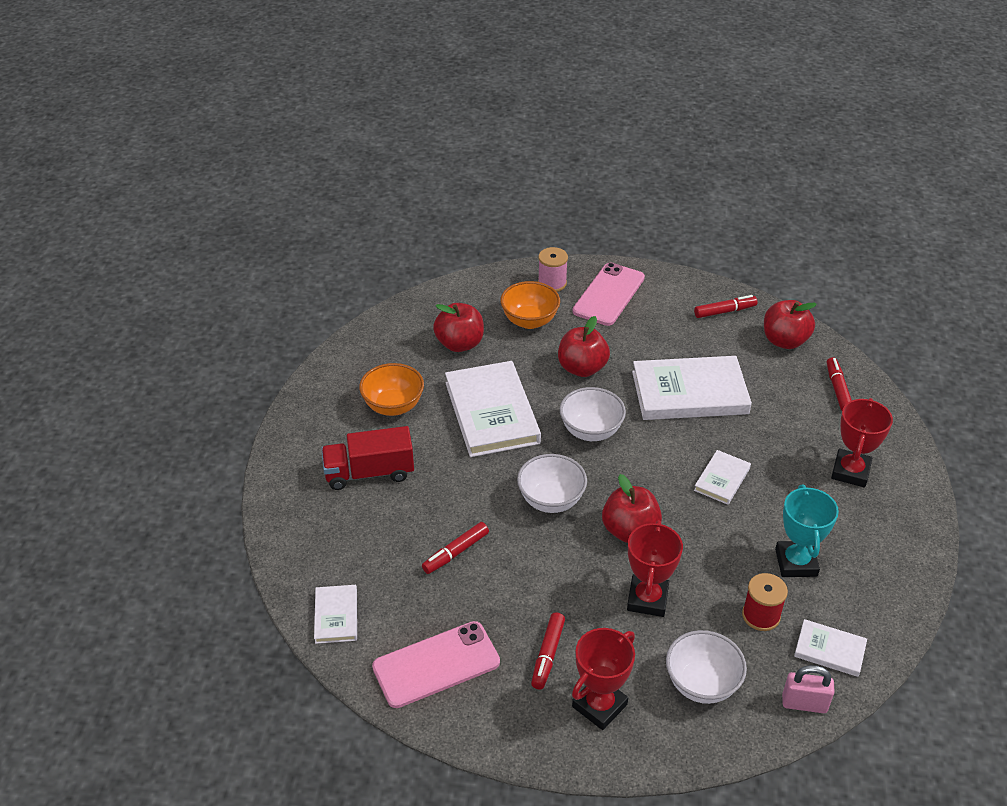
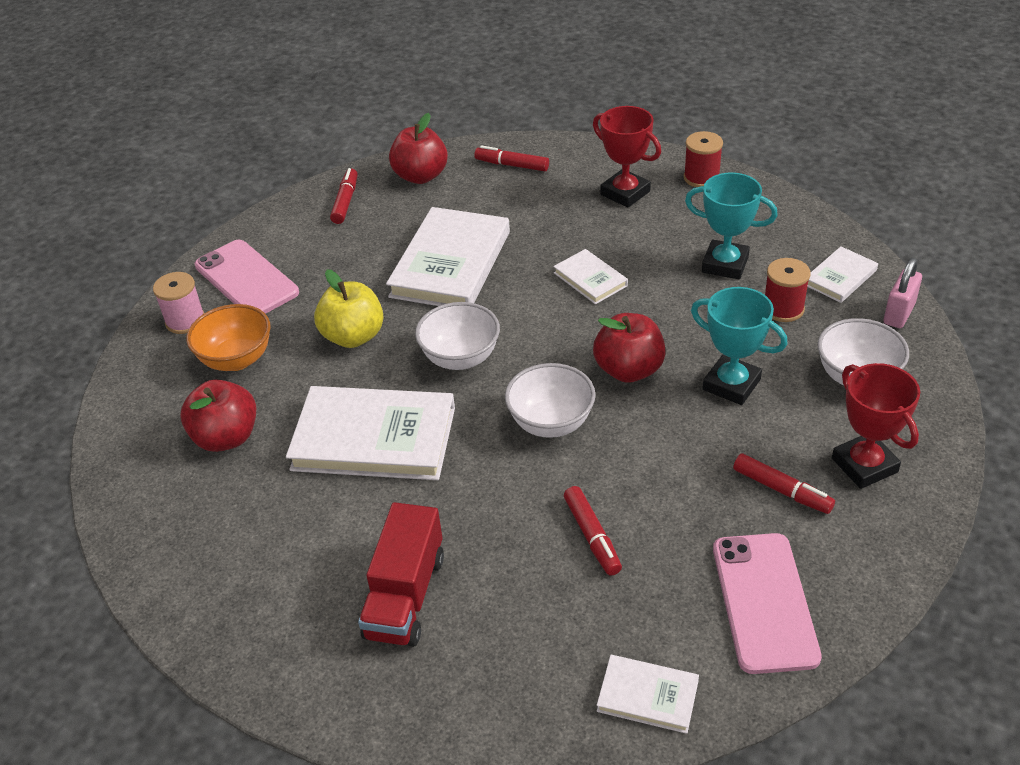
camera: 65 degrees left, 0 degrees up
(393, 406) = (295, 538): orange bowl -> none
(582, 368) = (353, 336): red apple -> yellow apple
(647, 599) = (731, 384): red trophy -> turquoise trophy
(910, 518) = (701, 178): none -> red spool

